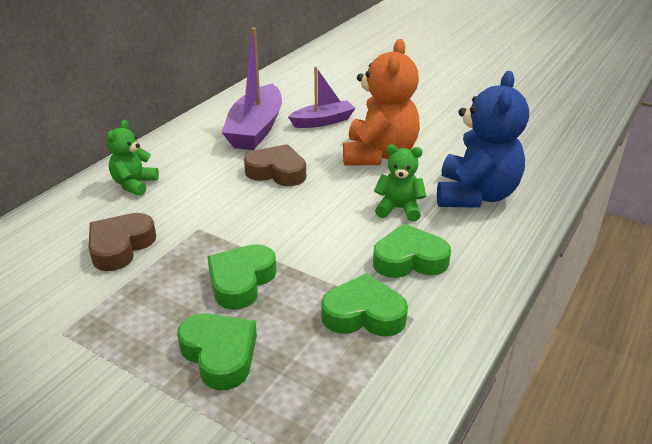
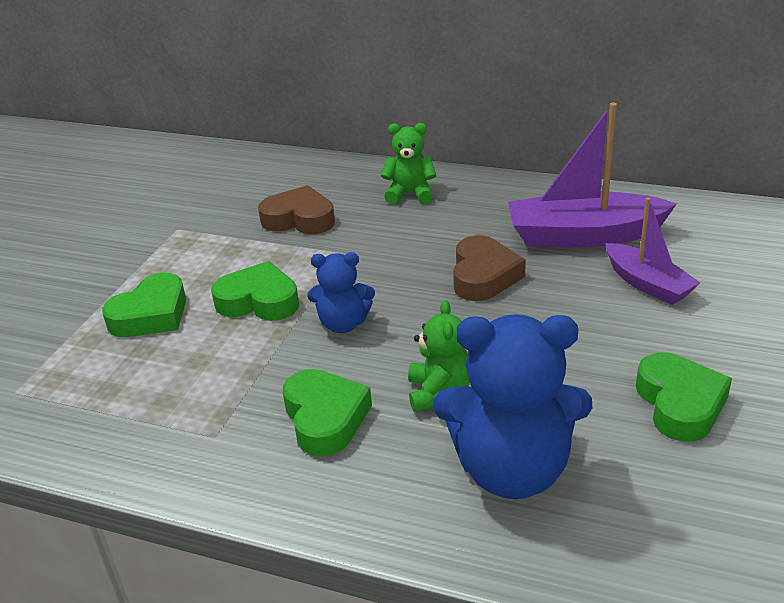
camera: 80 degrees right, 0 degrees up
(300, 239) = (343, 324): none -> blue teddy bear
(364, 314) = (216, 395): green heart -> green heart (680, 404)
(379, 155) = (580, 353): orange teddy bear -> none

